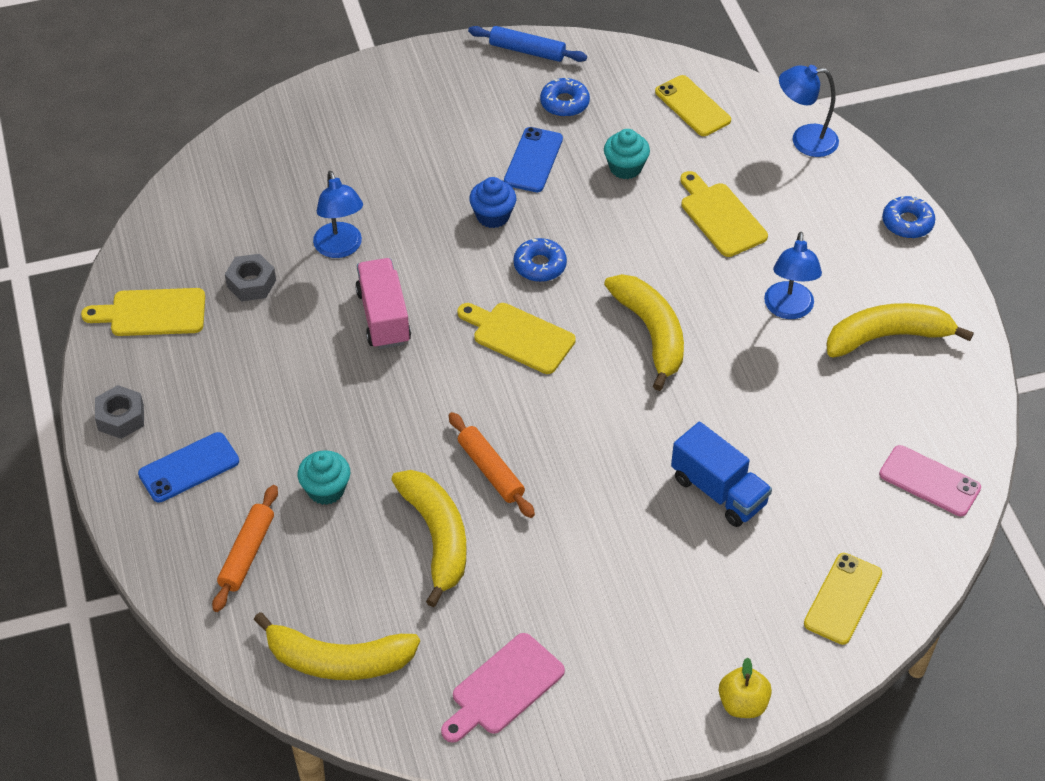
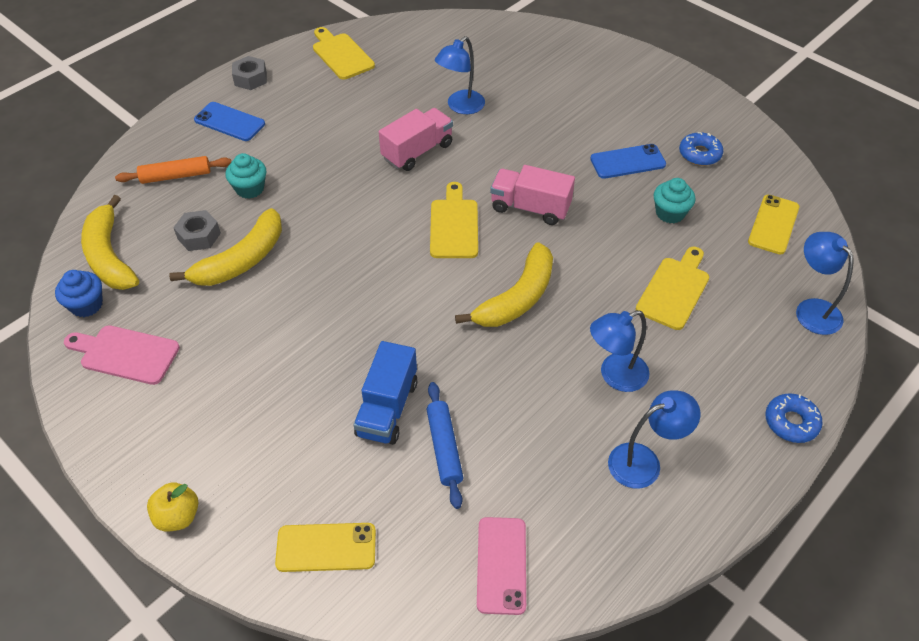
camera: 60 degrees right, 0 degrees up
(251, 283) = (398, 82): grey nut -> grey nut (199, 236)
(490, 470) = (319, 263): orange rolling pin -> none
(493, 216) = (555, 164): blue cupcake -> blue cupcake (86, 305)
(527, 51) = (729, 114): blue rolling pin -> blue rolling pin (444, 448)
(540, 265) = (530, 208): blue donut -> pink truck
(887, 337) = (644, 462): yellow banana -> blue lamp

